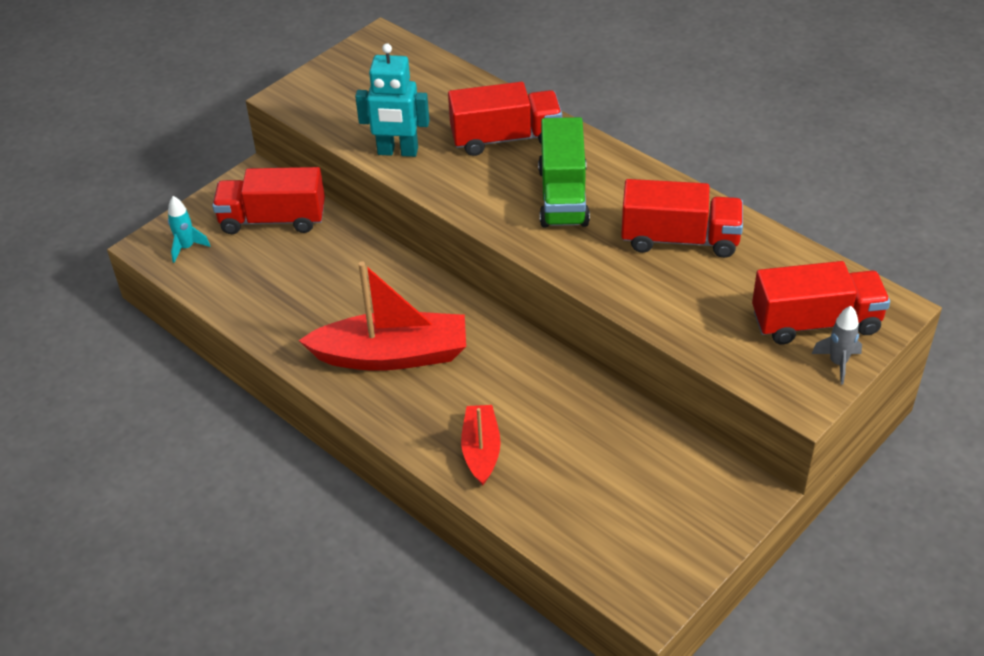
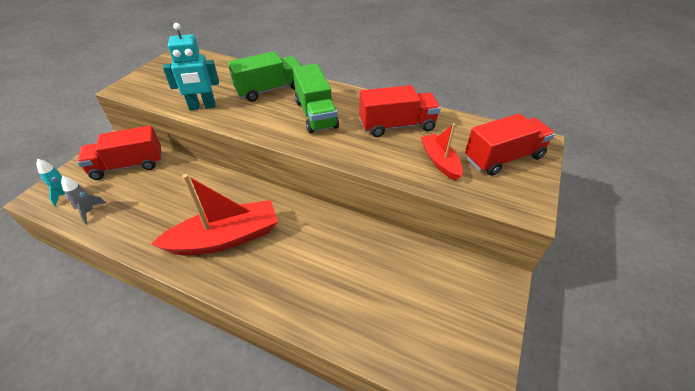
camera: 20 degrees left, 0 degrees up
(481, 450) = (307, 295): red boat -> red boat (440, 161)
(506, 138) = (270, 90): red truck -> green truck
(838, 363) = (533, 180): grey rocket -> grey rocket (89, 211)

